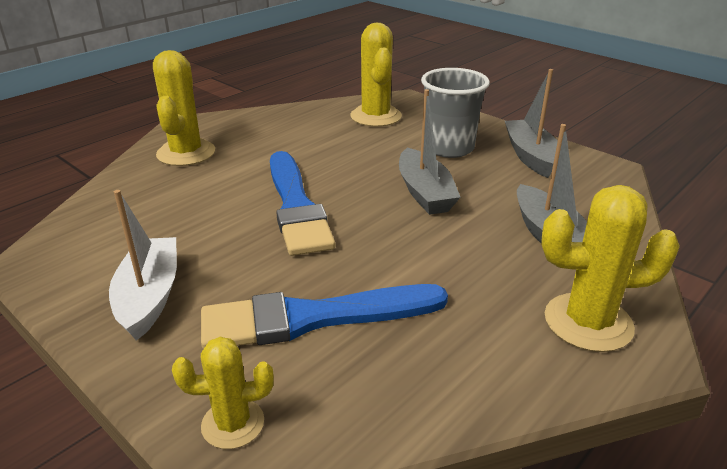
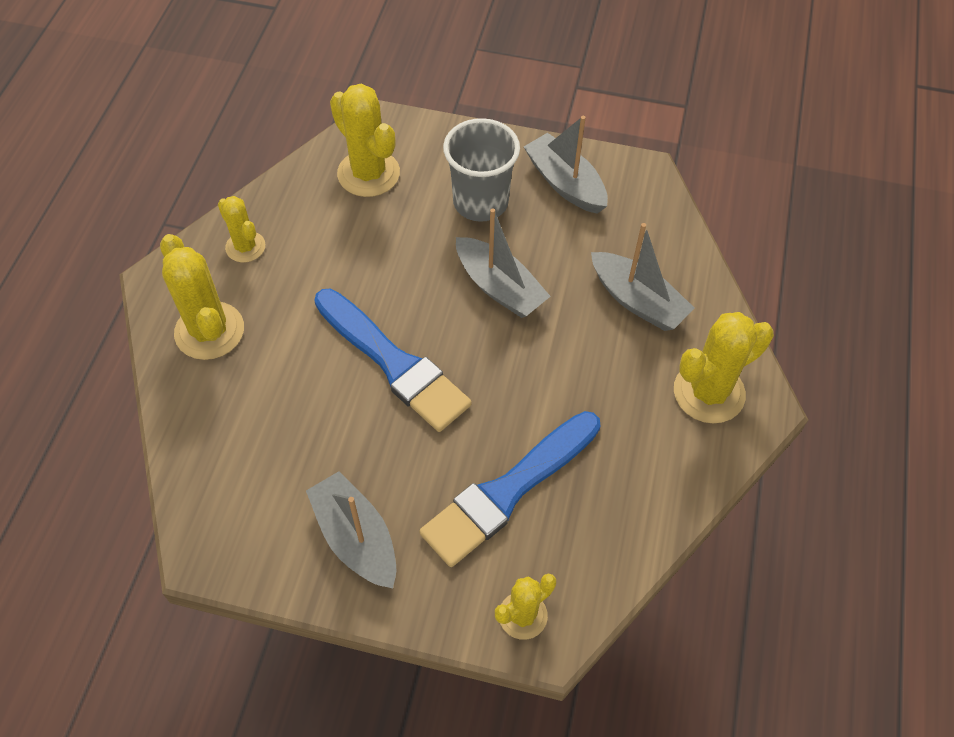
camera: 30 degrees left, 25 degrees up
(149, 296) = (356, 538): white boat -> grey boat
(255, 125) = (245, 247): none -> yellow cactus

